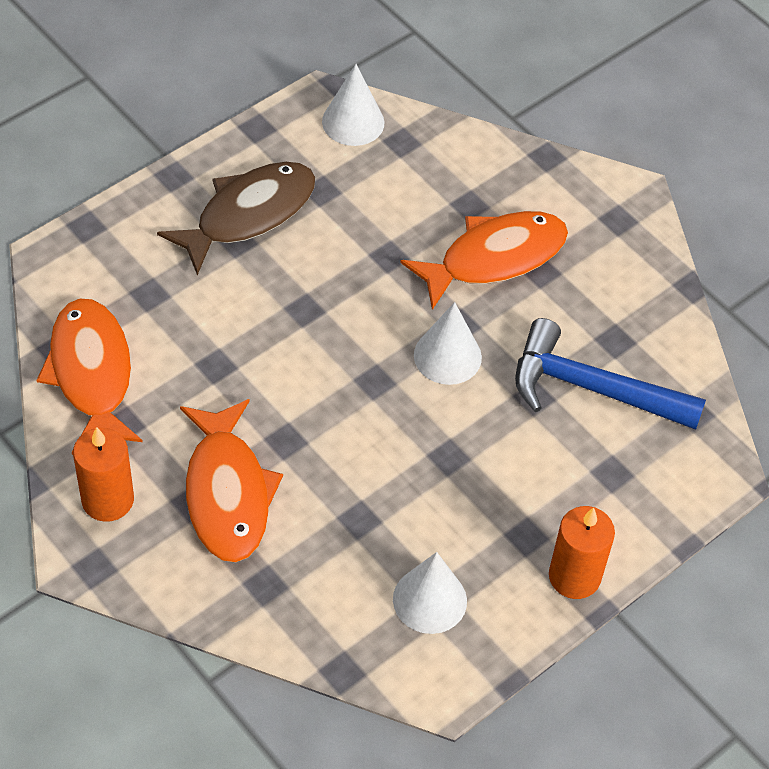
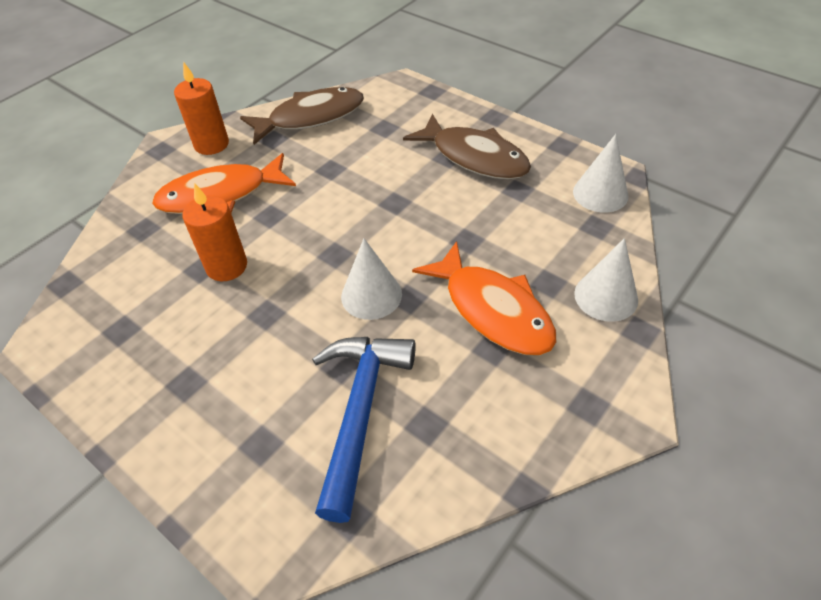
camera: 85 degrees right, 5 degrees down
(91, 373) = (311, 117): orange fish -> brown fish
(429, 600) = (123, 324): white cone -> white cone (606, 296)
(574, 576) = (140, 428): orange candle -> orange candle (226, 266)

